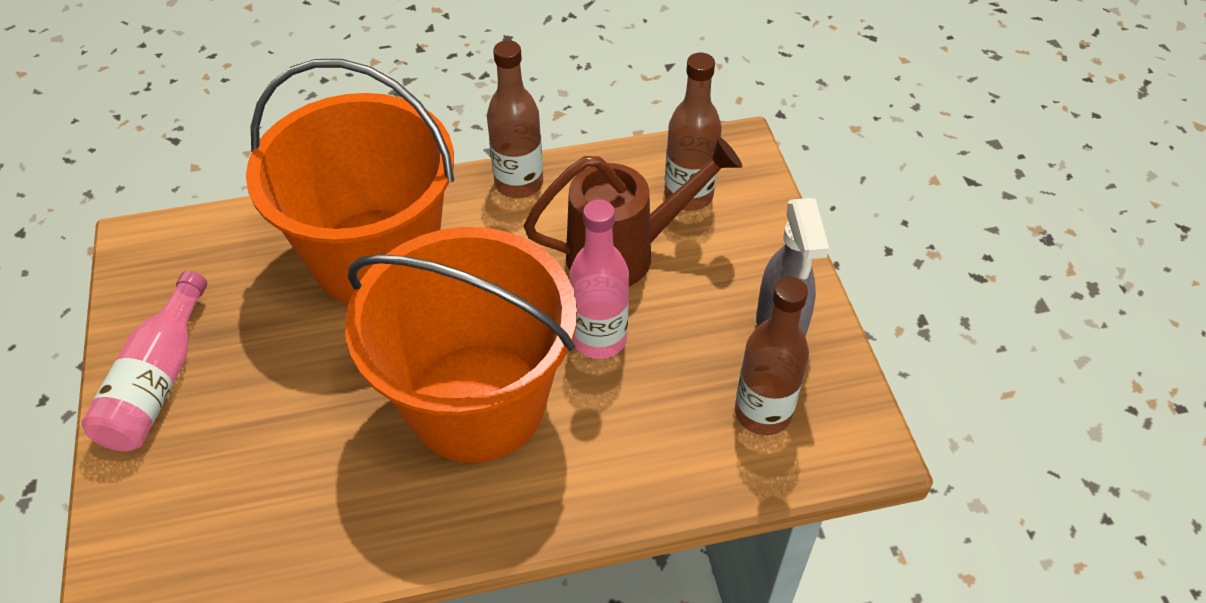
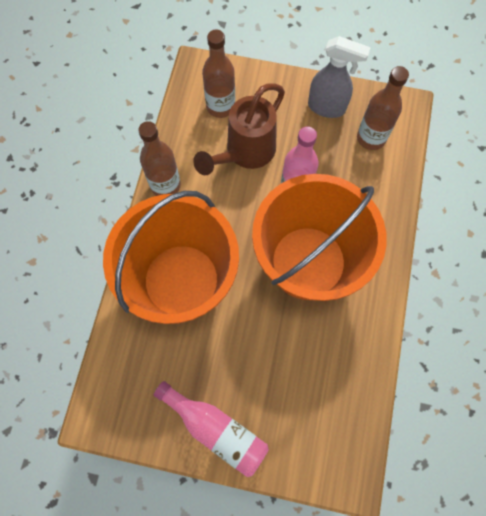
camera: 65 degrees left, 20 degrees up
(625, 253) = (245, 153): brown watering can -> brown watering can turned 150 degrees counterclockwise

